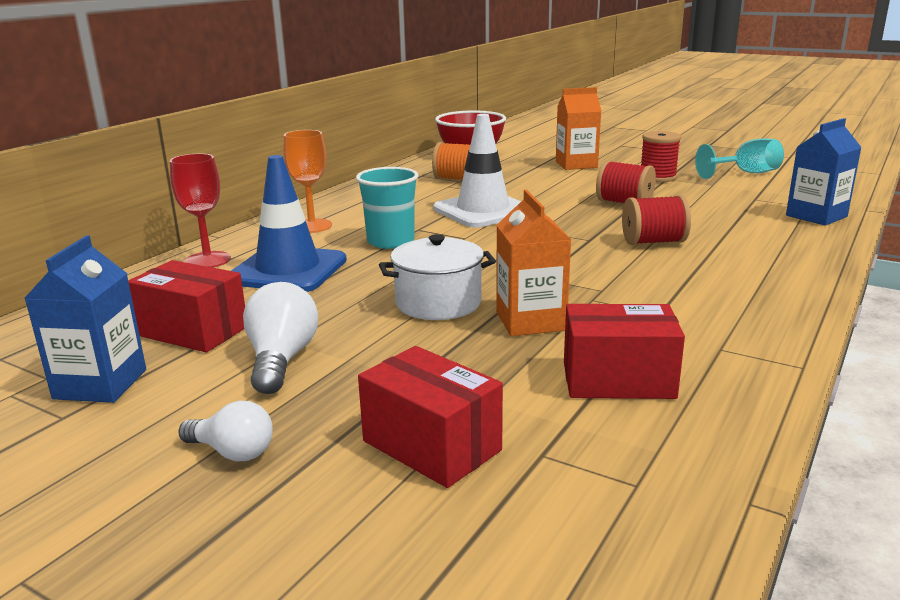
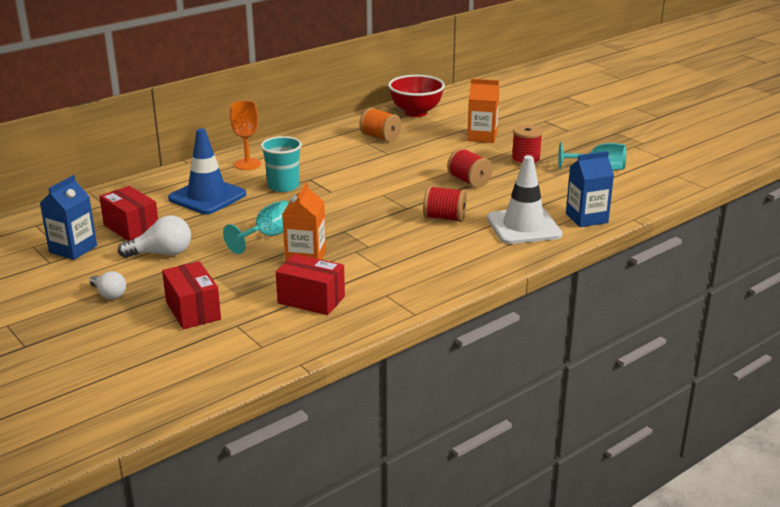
camera: 20 degrees right, 5 degrees up
(208, 260) = (169, 180): red goblet -> none
(281, 360) = (161, 254): white light bulb -> white light bulb turned 60 degrees clockwise
(438, 303) = (268, 236): white pot -> turquoise goblet
(483, 211) = (366, 171): white traffic cone -> white traffic cone (523, 227)

